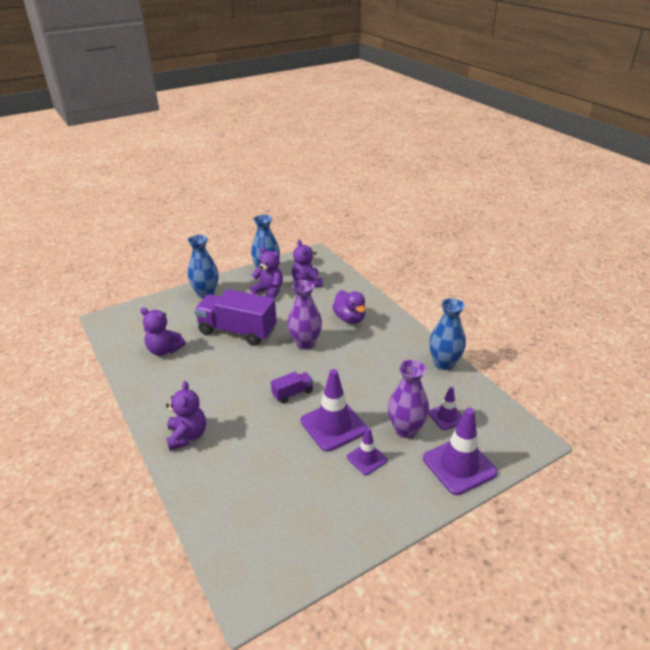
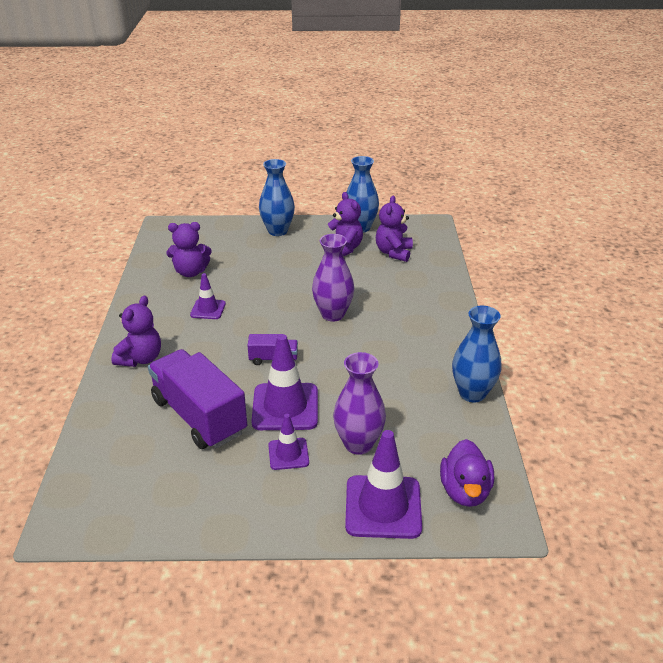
camera: 30 degrees right, 0 degrees up
(164, 350) = (190, 272): purple teddy bear -> purple teddy bear turned 60 degrees counterclockwise
(237, 331) = (275, 278): purple truck -> purple truck (199, 416)
(349, 318) = (406, 305): purple duck -> purple duck (465, 491)
(446, 417) = (418, 450): purple traffic cone -> purple traffic cone (208, 309)

